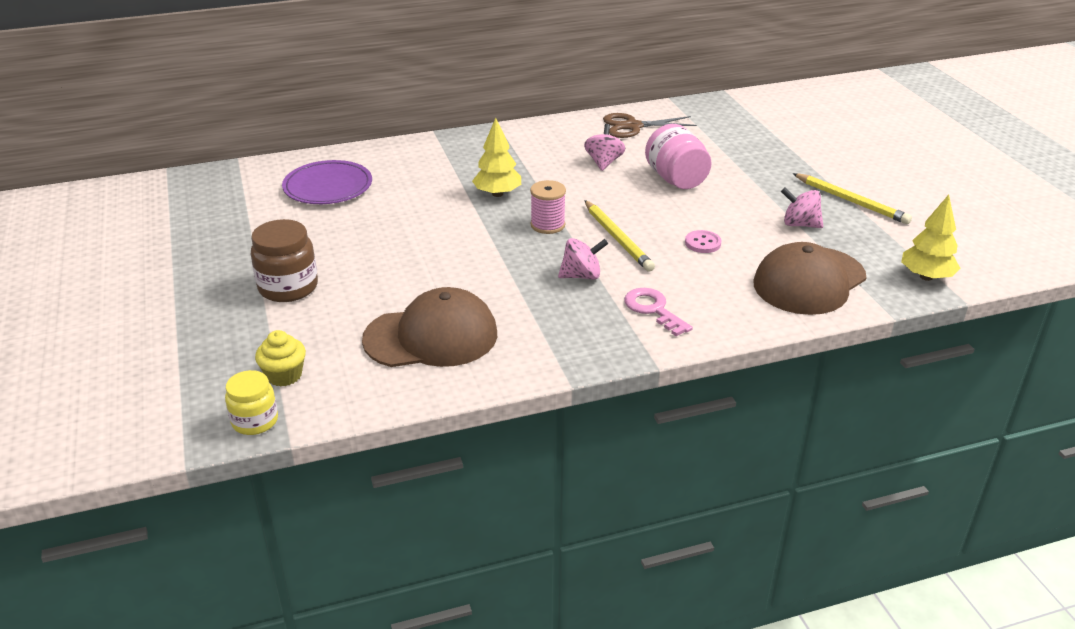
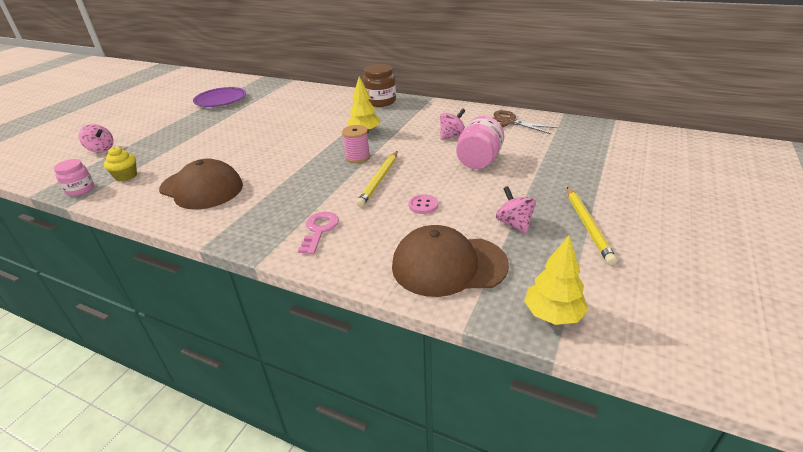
camera: 45 degrees right, 0 degrees up
(255, 421) = (80, 190): yellow jar -> pink jar
(288, 287) = (202, 139): brown jar -> brown jar (380, 102)
(328, 187) = (300, 103): purple plate -> purple plate (221, 100)
(581, 276) = (321, 192): pink spinning top -> pink spinning top (101, 149)

